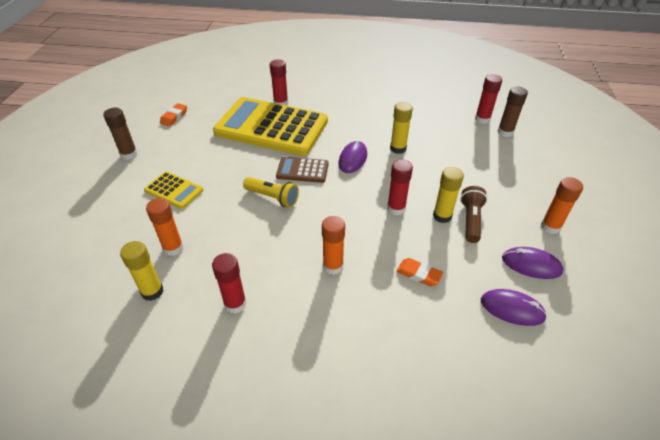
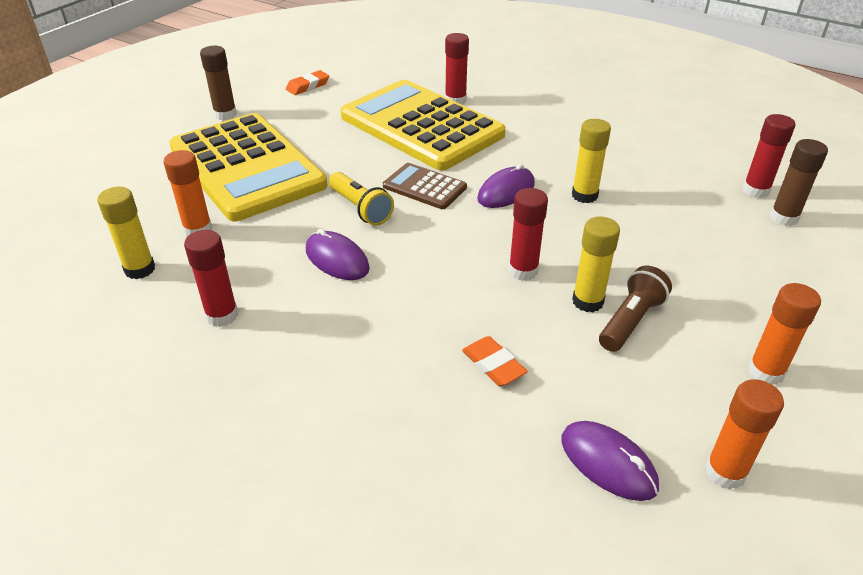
camera: 25 degrees right, 5 degrees down
(174, 190) = (246, 167): yellow calculator -> yellow calculator, size x2.26
(333, 266) = (378, 314): orange glue stick -> orange glue stick (725, 472)
(531, 265) = (689, 414): purple mouse -> purple mouse (337, 259)

